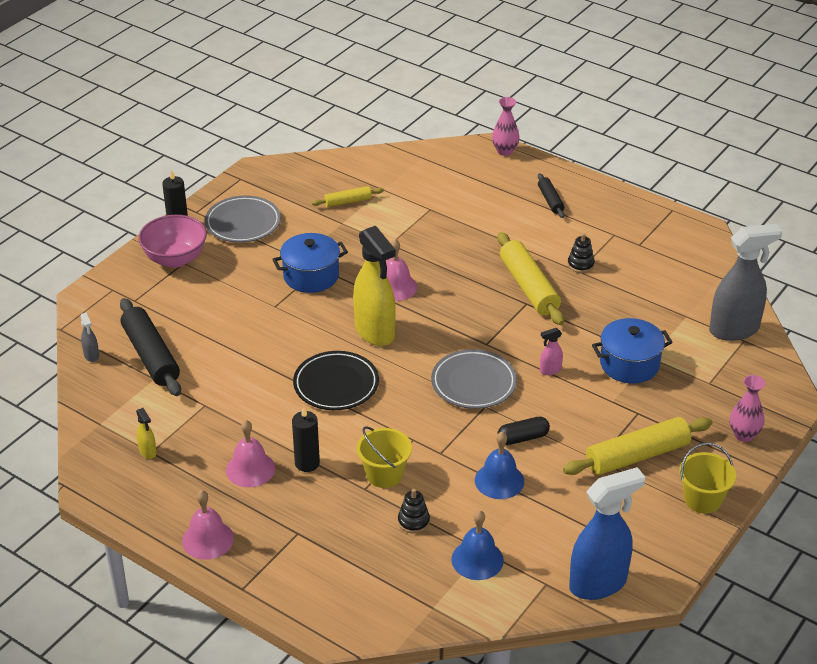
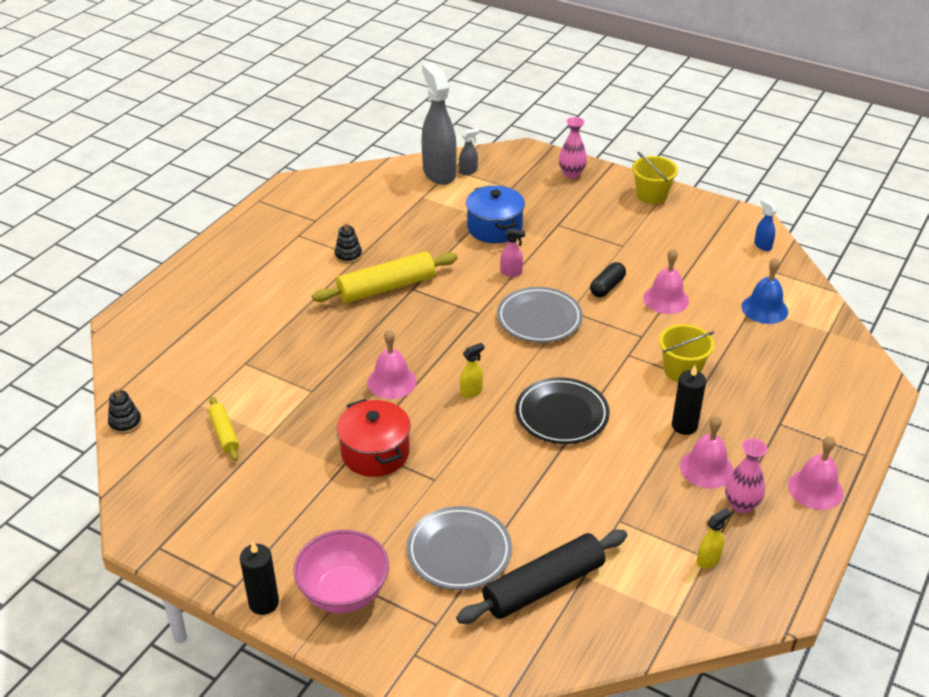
camera: 95 degrees left, 0 degrees up
(91, 355) = (554, 651): grey spray bottle -> grey spray bottle (468, 171)
(243, 223) = (265, 531): grey plate -> grey plate (459, 552)
(311, 276) = (375, 453): blue pot -> red pot
(375, 332) = (471, 392): yellow spray bottle -> yellow spray bottle, size x0.42
(413, 521) = (735, 348): black stacking toy -> black stacking toy (125, 423)
(499, 480) = (666, 299): blue bell -> pink bell
(505, 151) = (135, 310): pink vase -> pink vase (741, 505)
(523, 438) = (607, 287): black capsule -> black capsule turned 60 degrees clockwise
(550, 200) = (236, 275): black rolling pin -> none
(550, 370) = (511, 272): pink spray bottle -> pink spray bottle turned 60 degrees counterclockwise
(598, 583) = (762, 245): blue spray bottle -> blue spray bottle, size x0.42
(637, 456) = (611, 225): yellow rolling pin -> none

